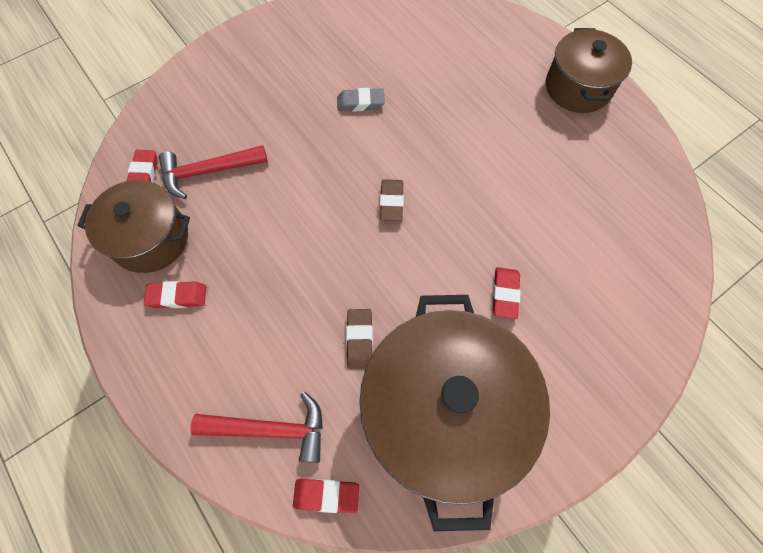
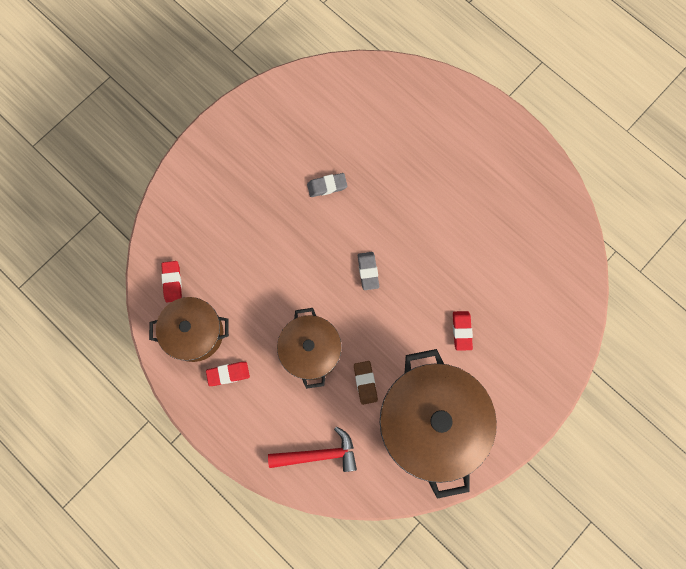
camera: 10 degrees left, 10 degrees up
(208, 172) = (221, 269): red hammer -> none
(326, 495) = (364, 489): red eraser -> none
(391, 202) = (368, 271): brown eraser -> grey eraser
(578, 88) = (499, 142): brown pot -> brown pot (310, 351)

